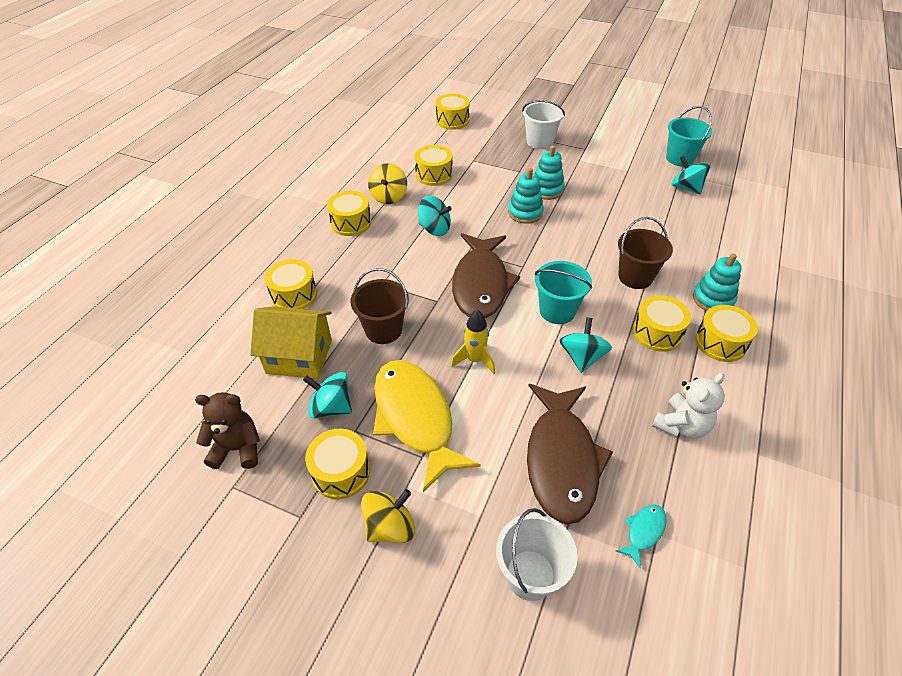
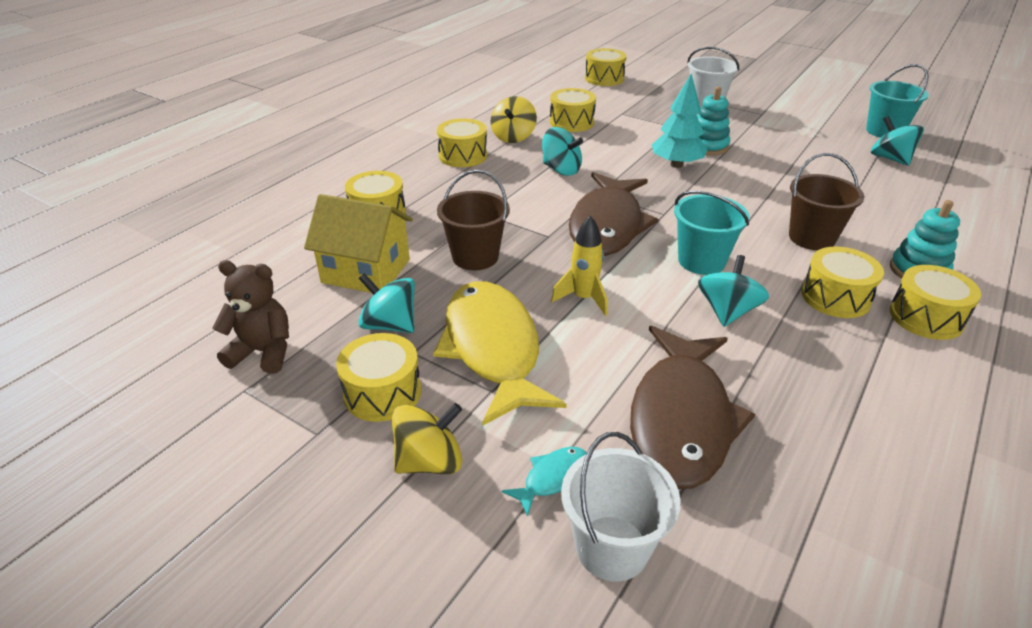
camera: 10 degrees right, 10 degrees down
(525, 213) = (676, 164): turquoise stacking toy -> turquoise tree
(643, 532) = (789, 520): turquoise fish -> turquoise fish (552, 478)
(681, 425) = (860, 402): white teddy bear -> none

